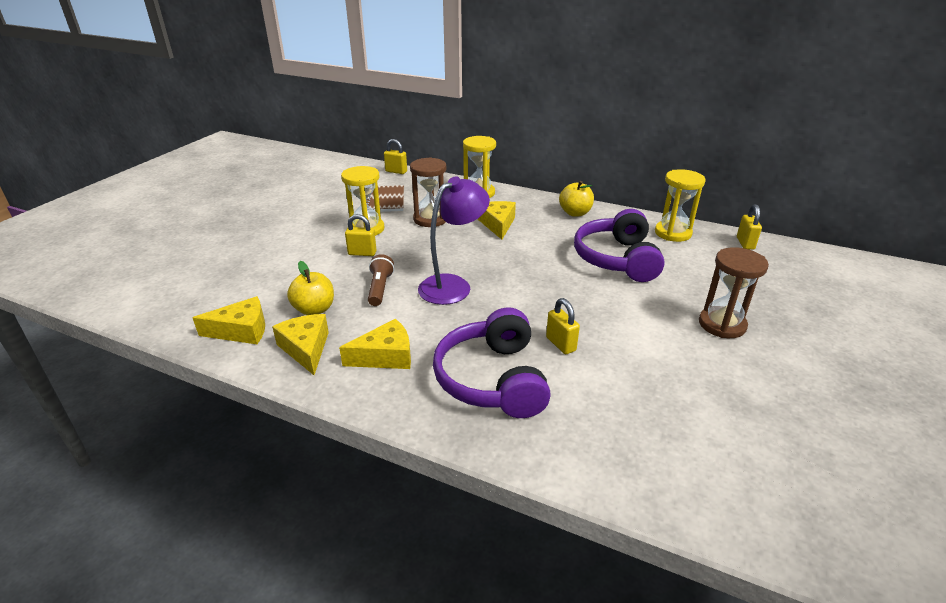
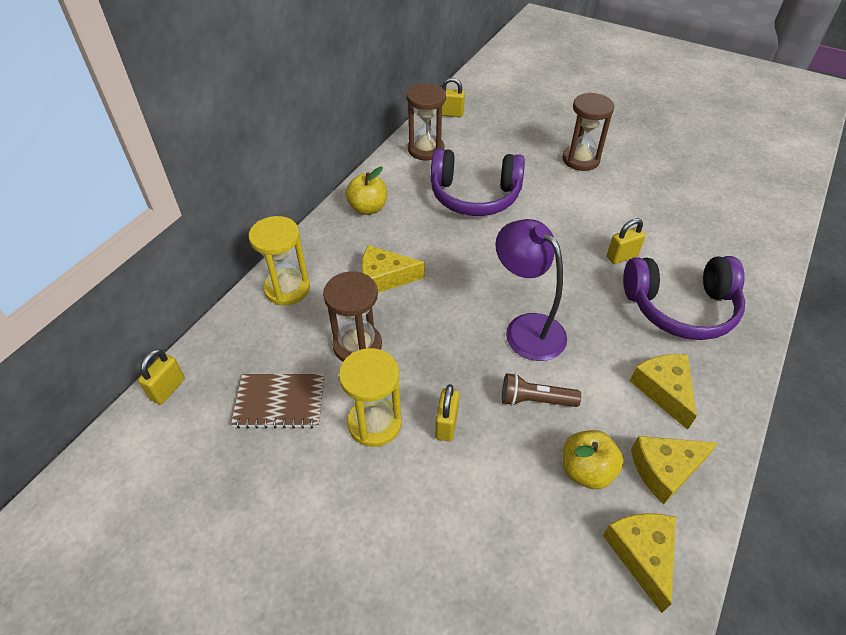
camera: 85 degrees left, 15 degrees up
(673, 233) = (426, 149): yellow hourglass -> brown hourglass

